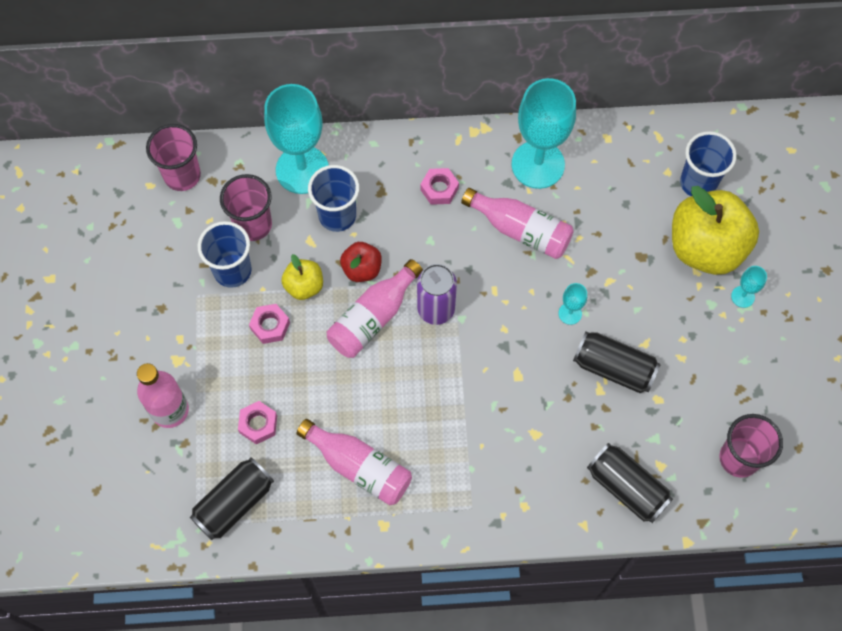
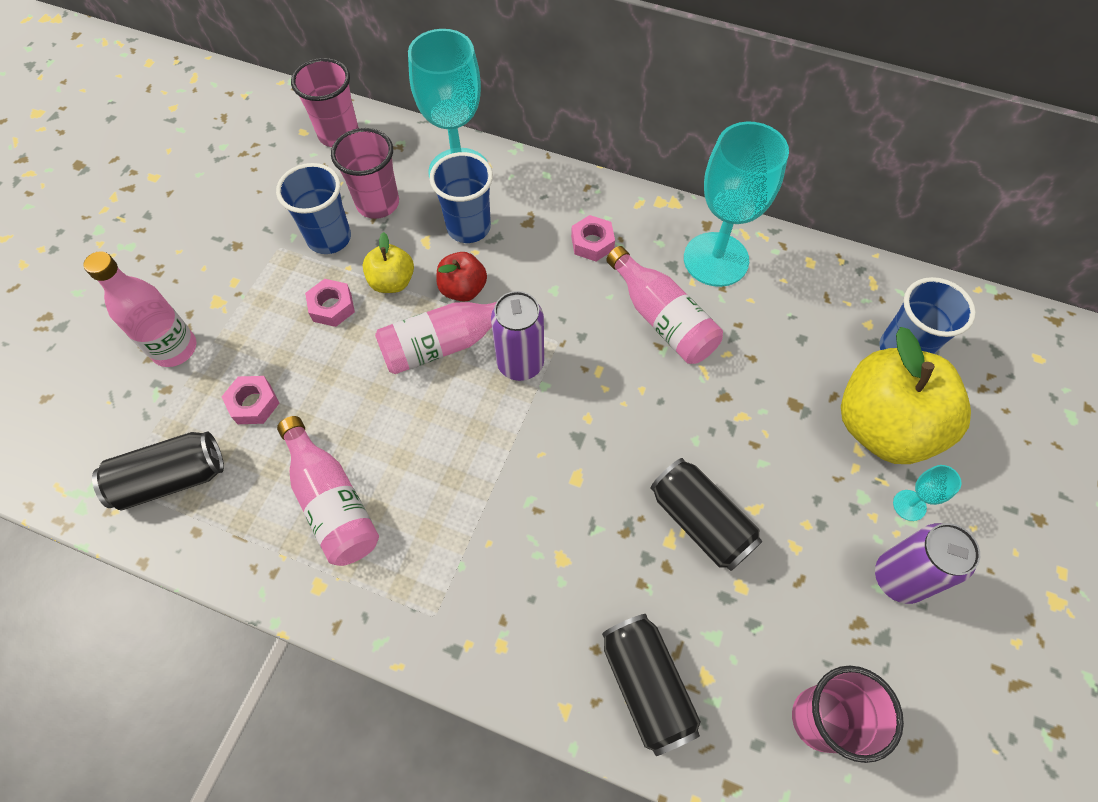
camera: 25 degrees right, 5 degrees down
(570, 313) = (676, 433): turquoise goblet -> none
(753, 349) = (898, 578): none -> purple can

